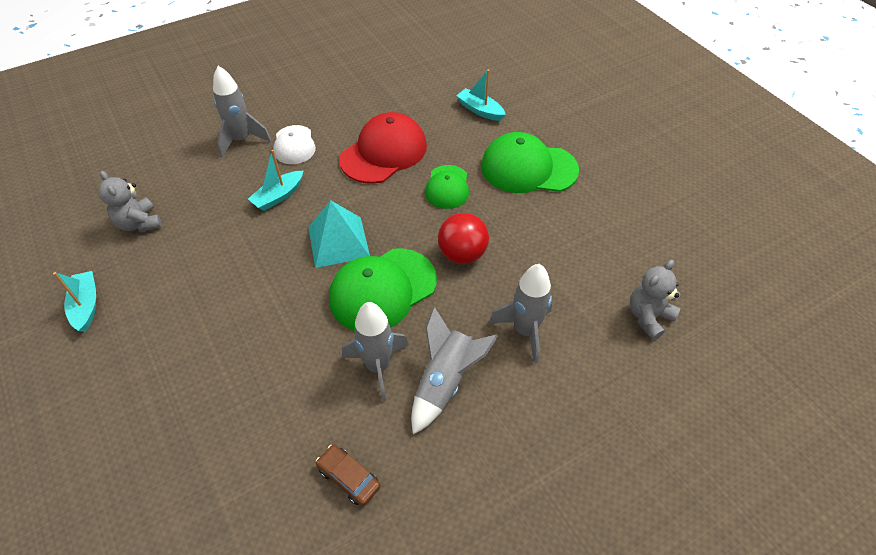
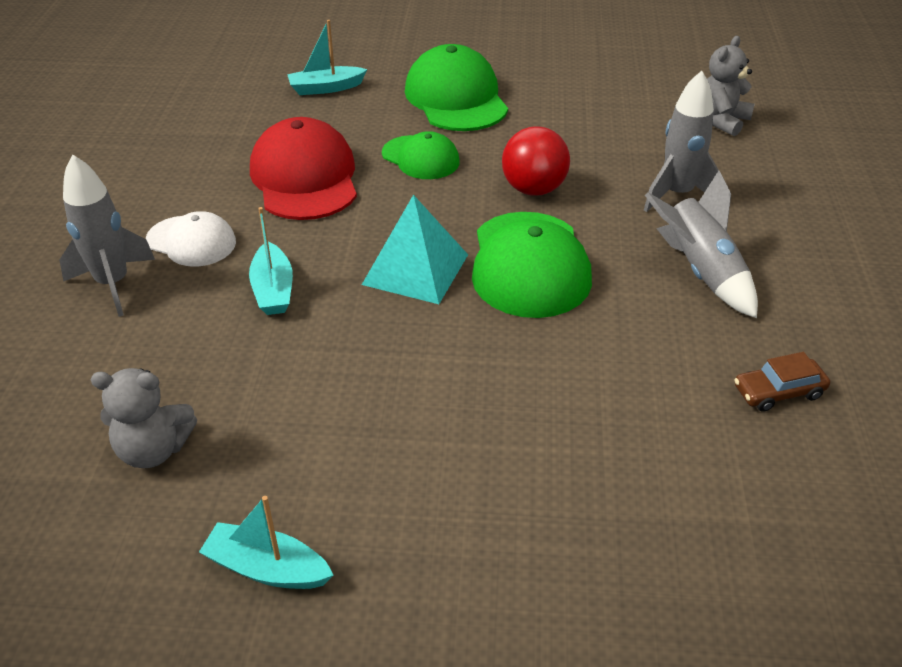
camera: 55 degrees left, 10 degrees down
(378, 366) = (640, 311): grey rocket -> none
(528, 168) = (456, 98): green cap -> green cap turned 120 degrees clockwise
(648, 317) = (721, 121): grey teddy bear -> grey teddy bear turned 45 degrees clockwise

